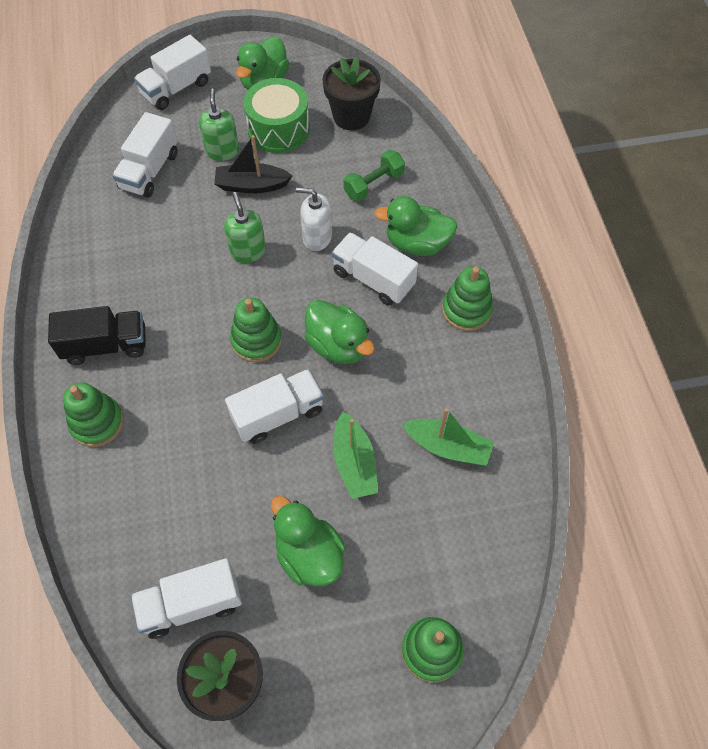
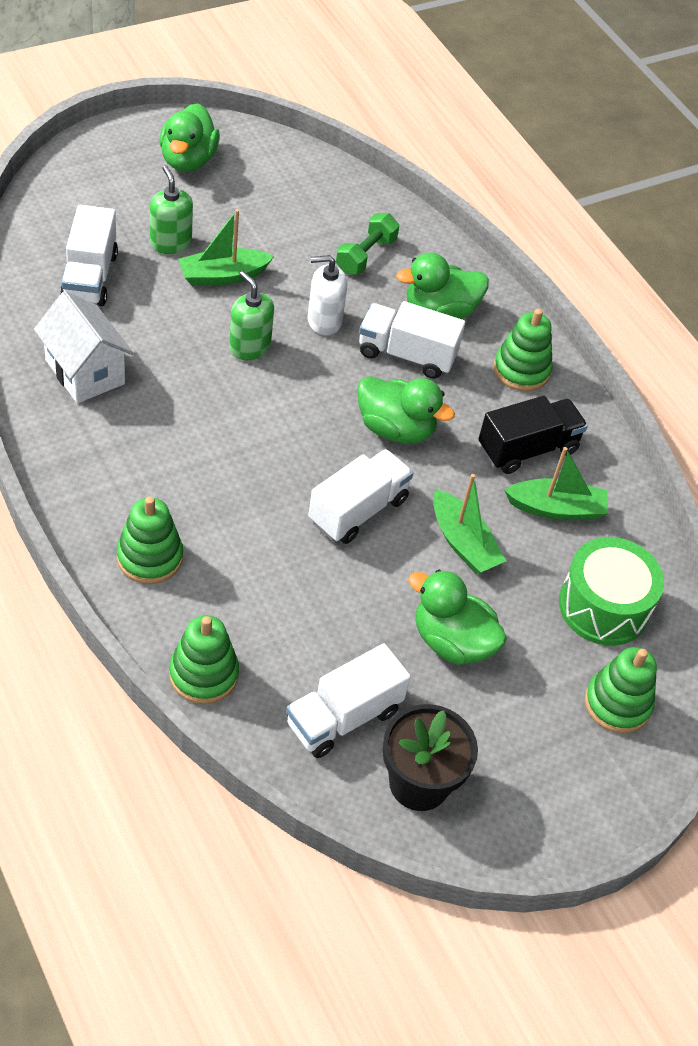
camera: 25 degrees left, 10 degrees down
(106, 345) = (122, 474): black truck -> black truck (527, 449)
(113, 251) = (85, 372): none -> white house
(176, 88) = (81, 180): white truck -> none
(252, 185) = (223, 276): black boat -> green boat
(256, 340) = (300, 439): green stacking toy -> green stacking toy (203, 674)
(278, 129) = (228, 210): green drum -> green drum (603, 606)
(351, 116) = (309, 186): black flower pot -> none

